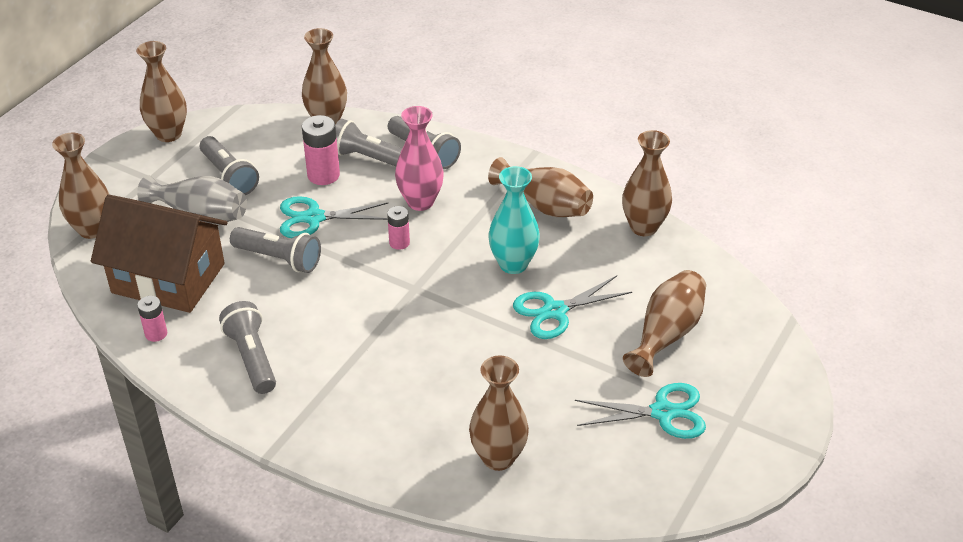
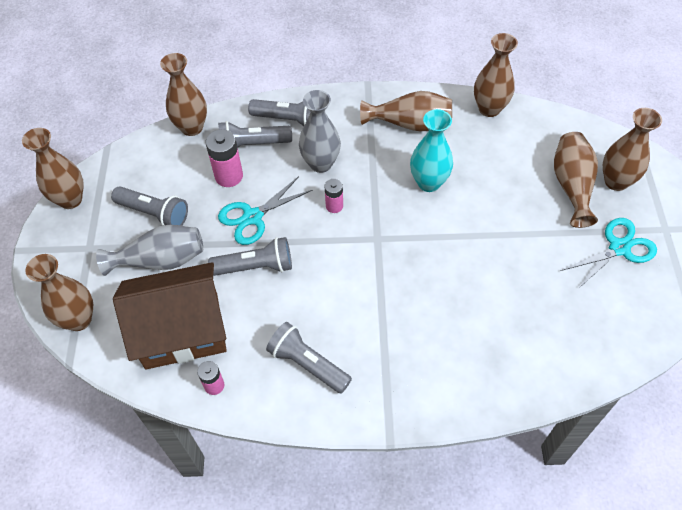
camera: 30 degrees left, 15 degrees up
(420, 202) = (320, 163): pink vase -> grey vase
(498, 457) = (548, 345): brown vase -> brown vase (616, 181)
(555, 311) = (487, 206): turquoise scissors -> none

